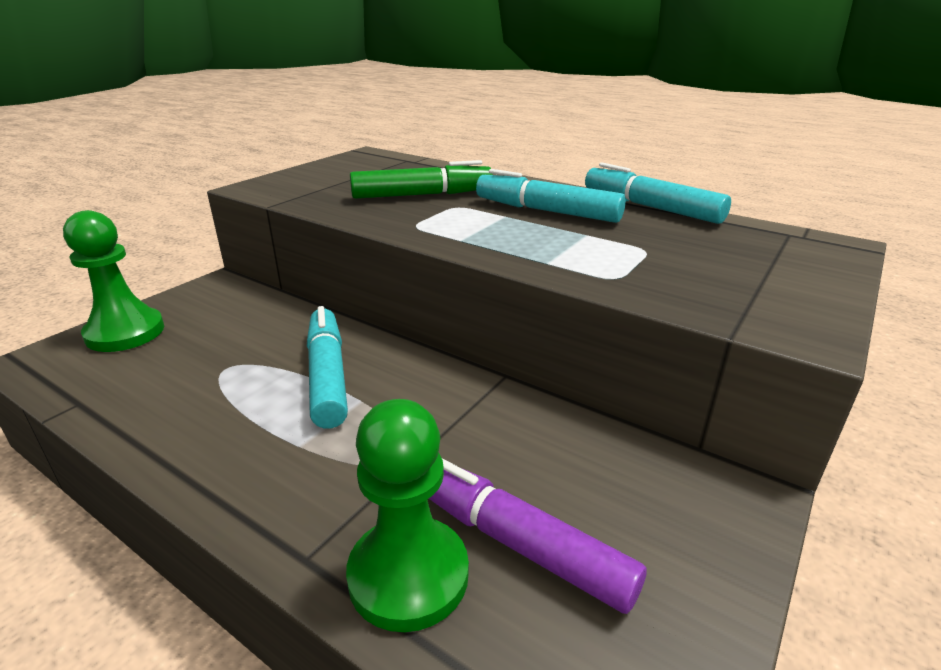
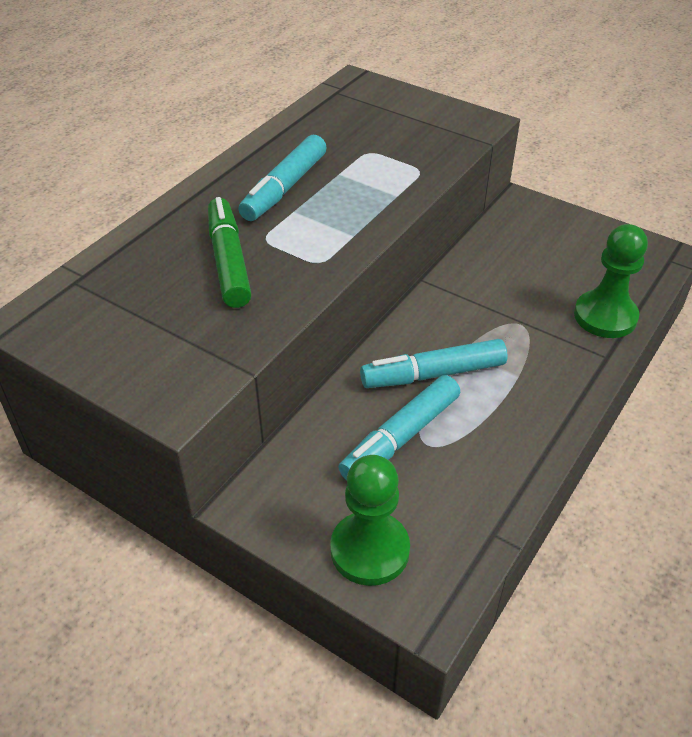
camera: 90 degrees left, 15 degrees up
(516, 541) = (573, 280): purple marker -> none
(650, 207) = (277, 136): turquoise marker -> turquoise marker (400, 437)

